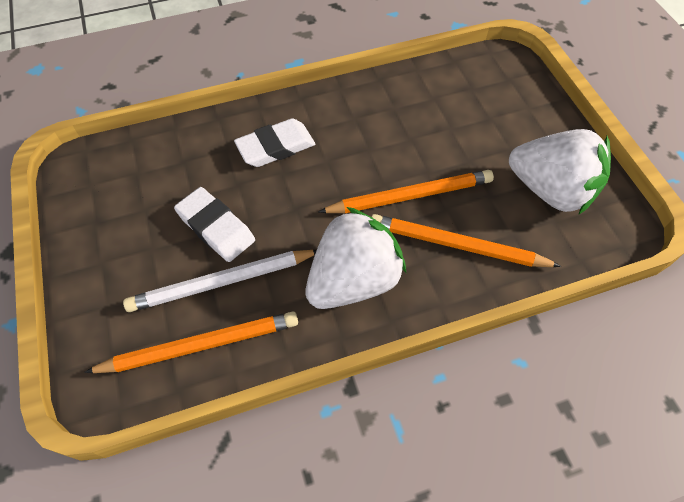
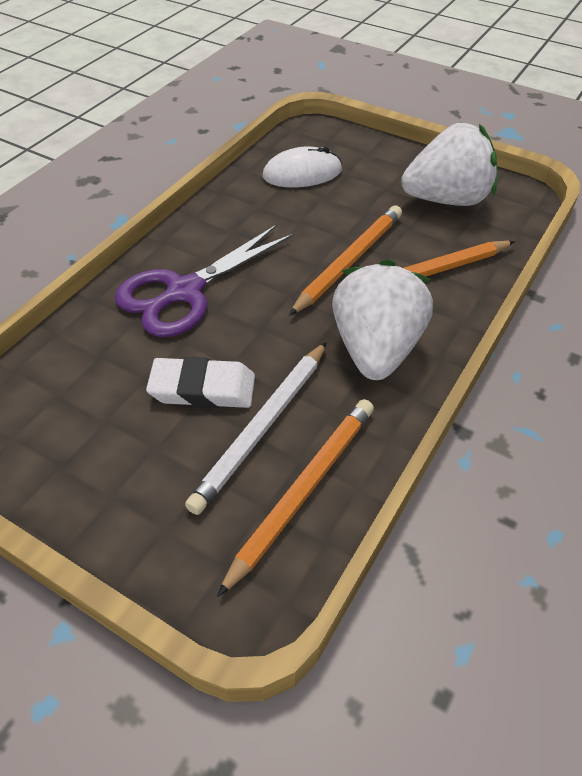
camera: 40 degrees left, 10 degrees down
(276, 147) = (185, 292): white eraser -> purple scissors
(456, 97) = (302, 173): none -> white mouse

